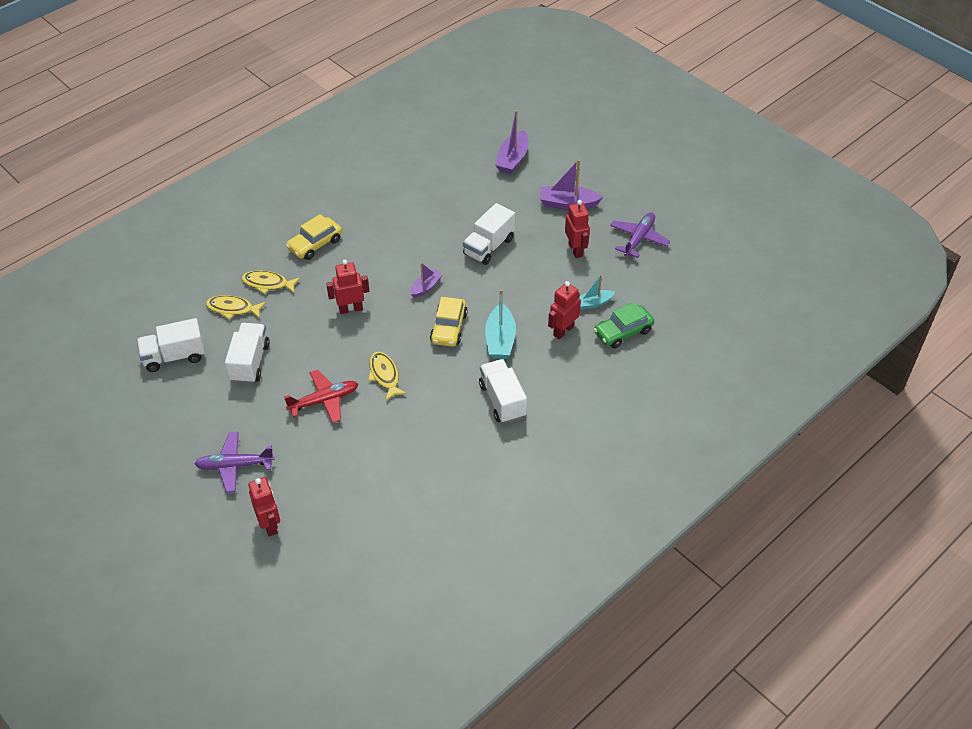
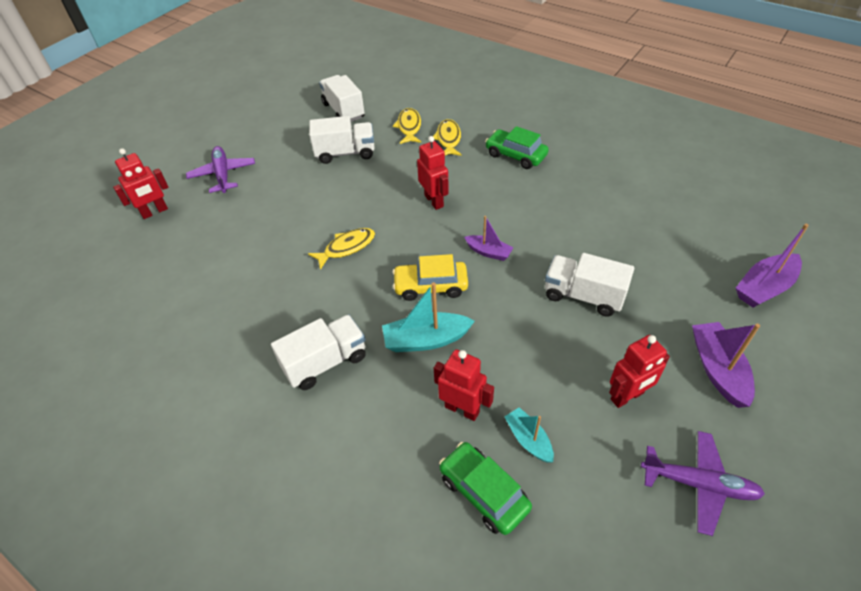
camera: 80 degrees right, 0 degrees up
(315, 244) = (515, 155): yellow car -> green car
(324, 400) = (305, 211): red plane -> none
(512, 159) = (764, 287): purple boat -> purple boat turned 45 degrees counterclockwise

